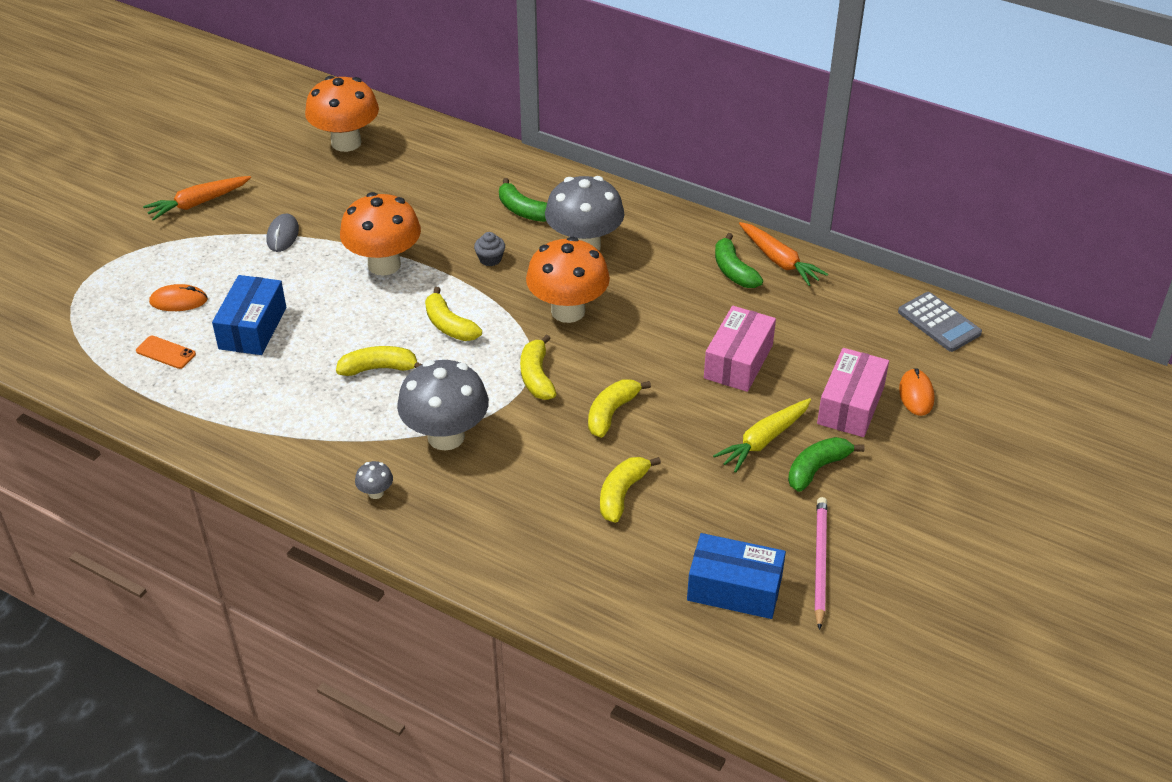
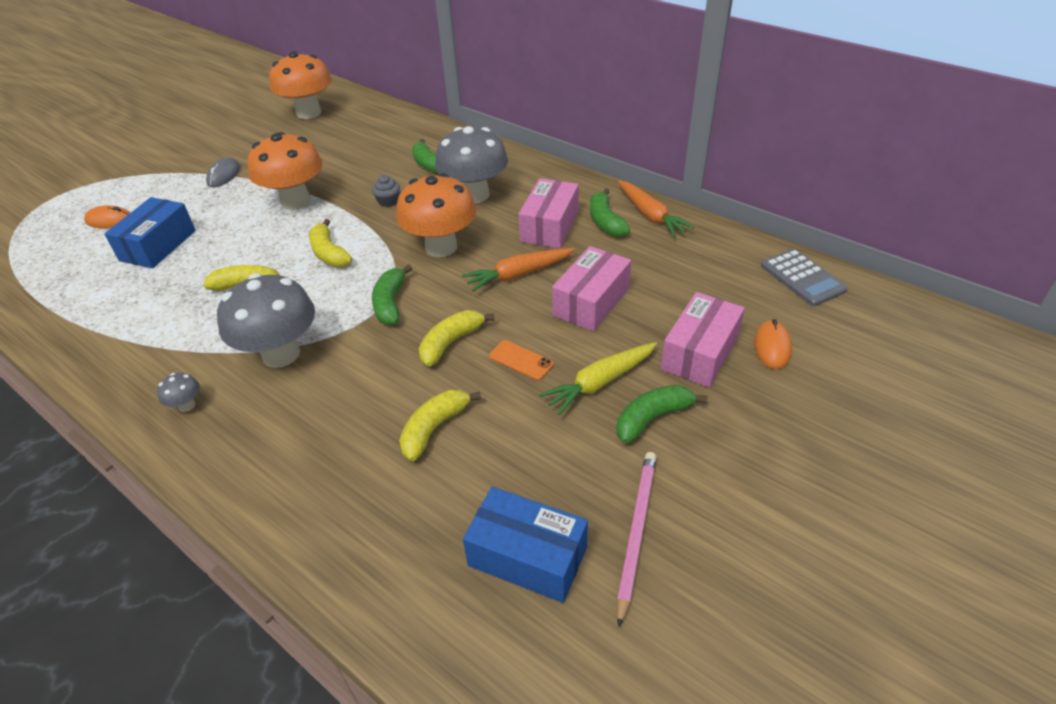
camera: 10 degrees right, 0 degrees up
(166, 352) = (73, 261): orange phone -> orange phone (521, 360)
(198, 203) = (170, 150): orange carrot -> orange carrot (518, 274)
(536, 376) = (390, 303): yellow banana -> green banana
(676, 280) = (549, 226): none -> pink box

